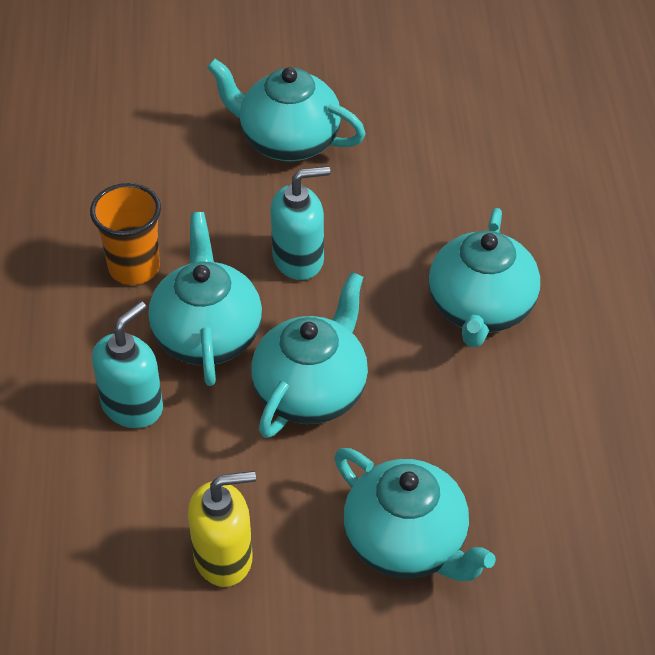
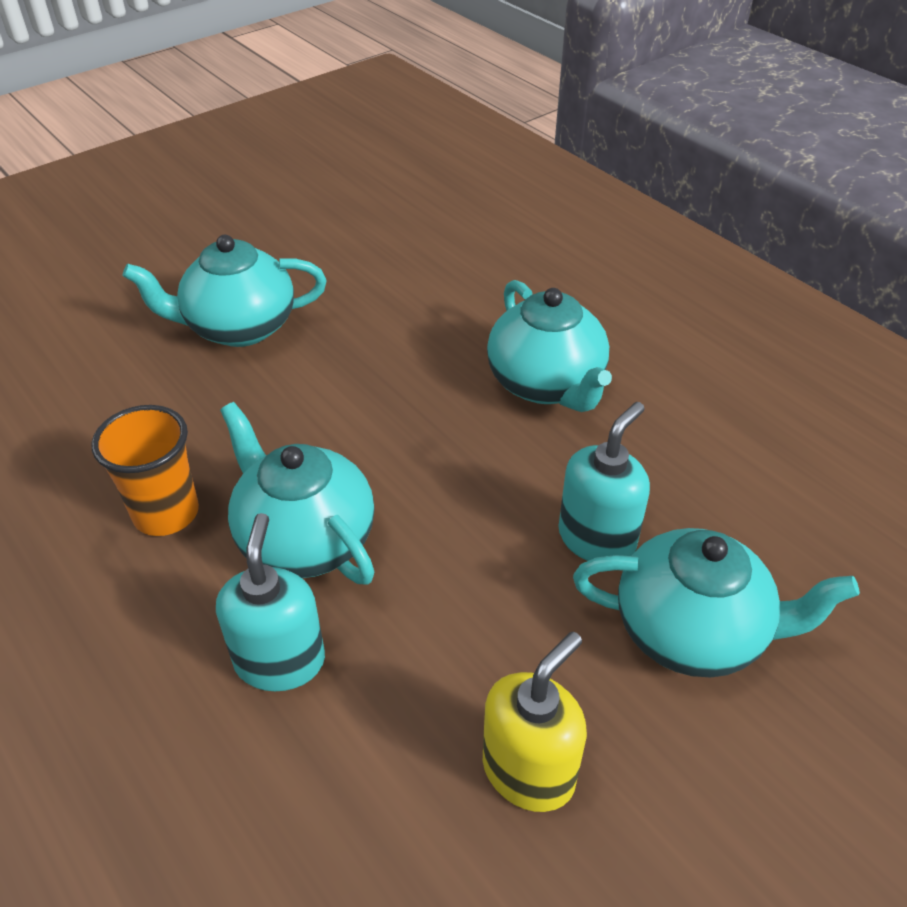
camera: 35 degrees left, 5 degrees down
(298, 259) = (339, 422): turquoise soap dispenser -> turquoise soap dispenser (597, 538)
(311, 390) = (461, 536): turquoise teapot -> none

